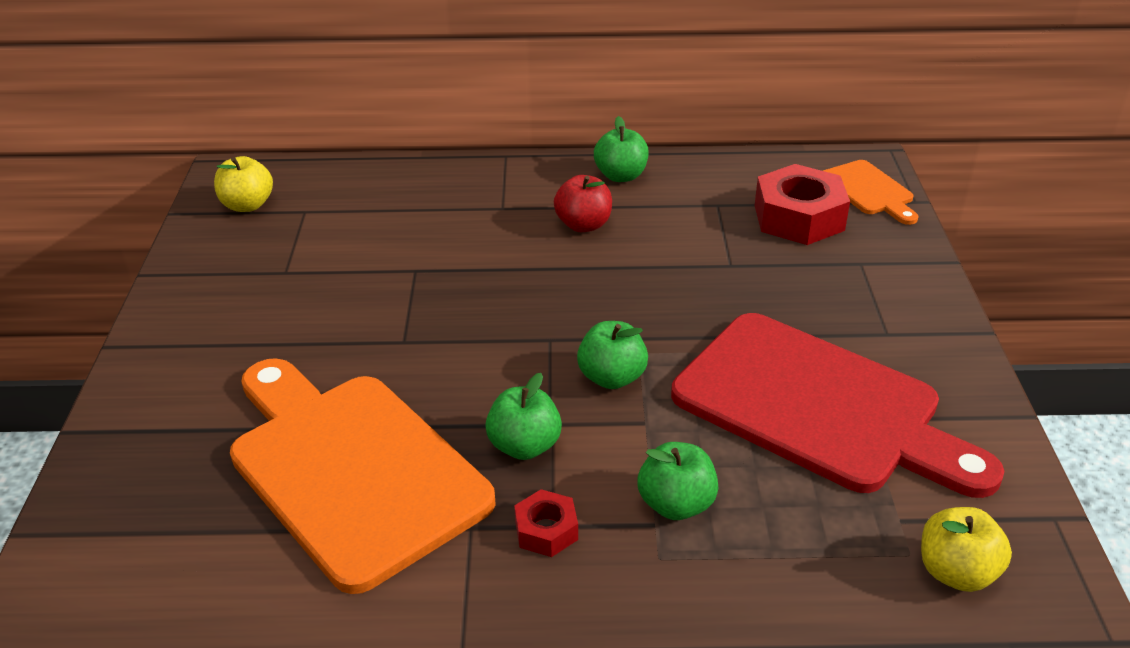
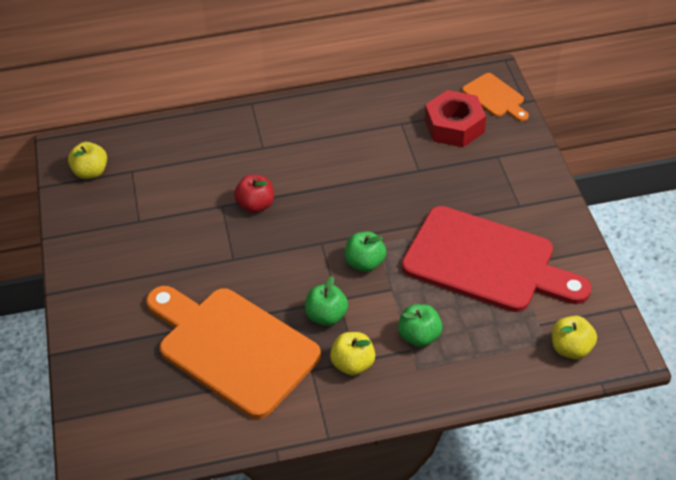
camera: 10 degrees left, 10 degrees up
(546, 530) = (353, 364): red nut -> yellow apple
(583, 225) = (319, 153): red apple -> red apple (256, 205)
(621, 176) = (333, 109): green apple -> none

